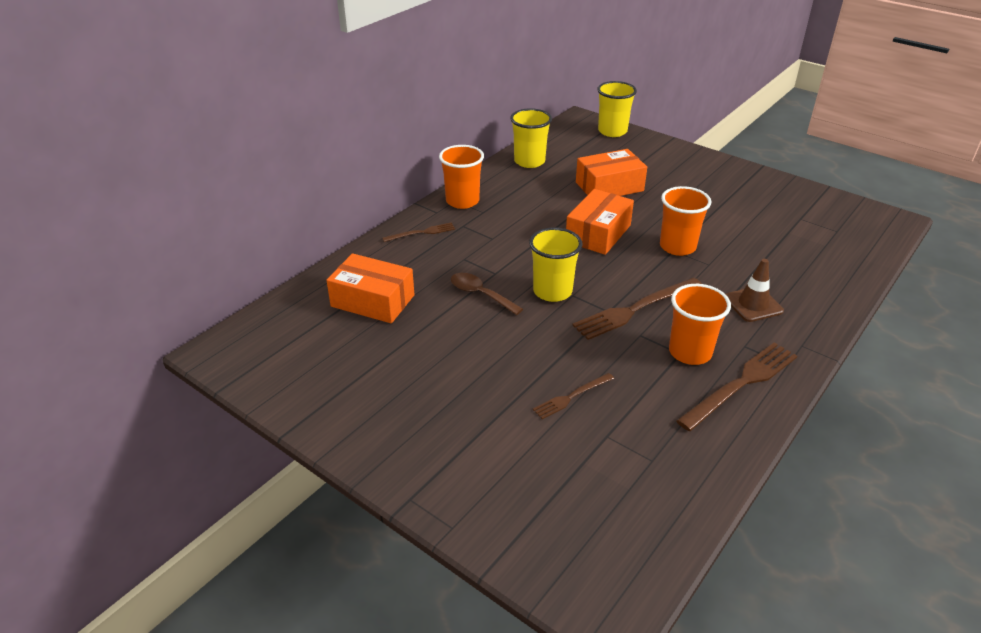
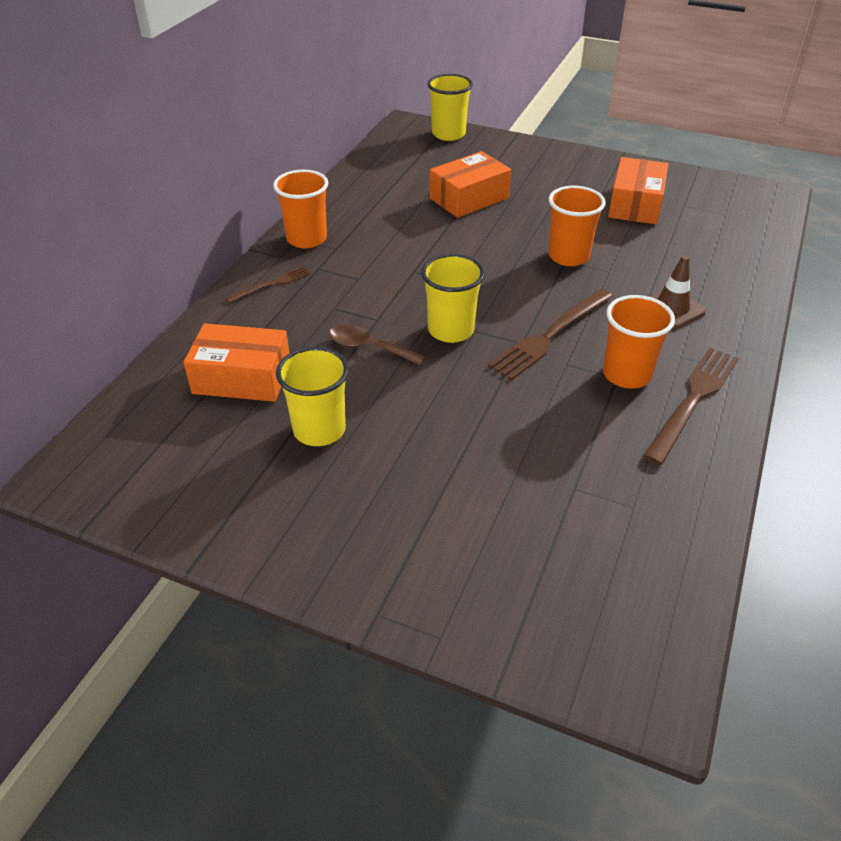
camera: 15 degrees left, 5 degrees up
(529, 161) = (368, 181): yellow cup -> yellow cup (319, 430)
(571, 397) = (518, 450): brown fork -> none
(598, 233) = (476, 254): orange box -> orange box (635, 204)

